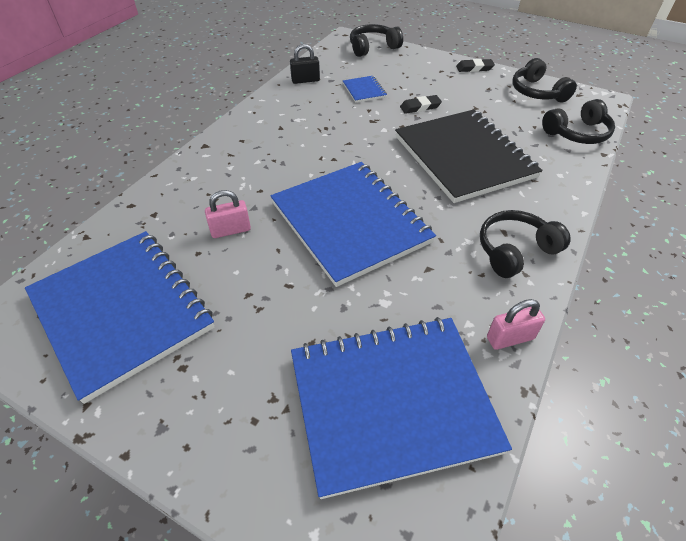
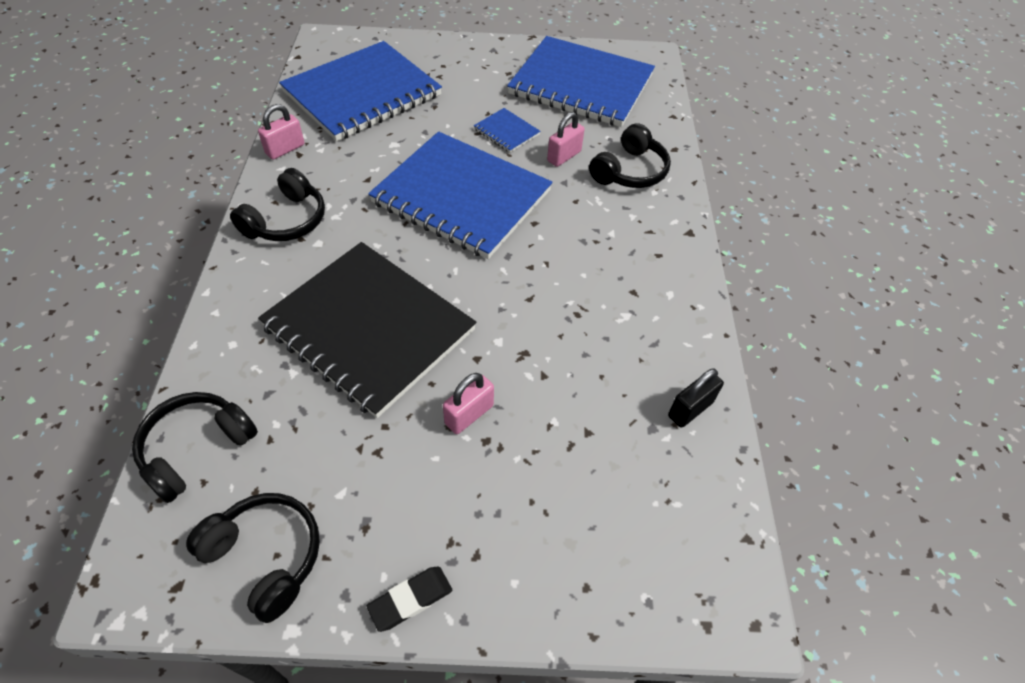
camera: 150 degrees right, 5 degrees up
(364, 90) = (580, 422): blue notebook -> blue notebook (506, 132)
(373, 48) = (657, 589): black headphones -> black headphones (629, 171)
(420, 107) = (469, 414): black eraser -> pink padlock

